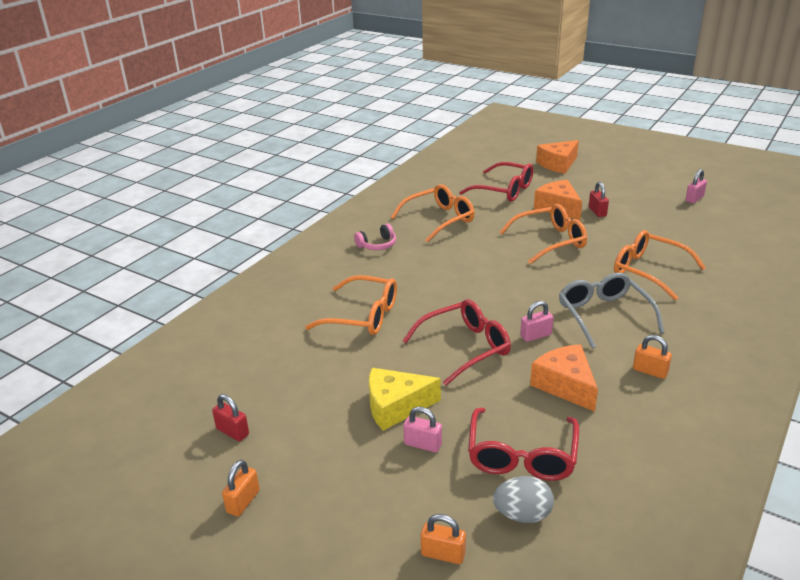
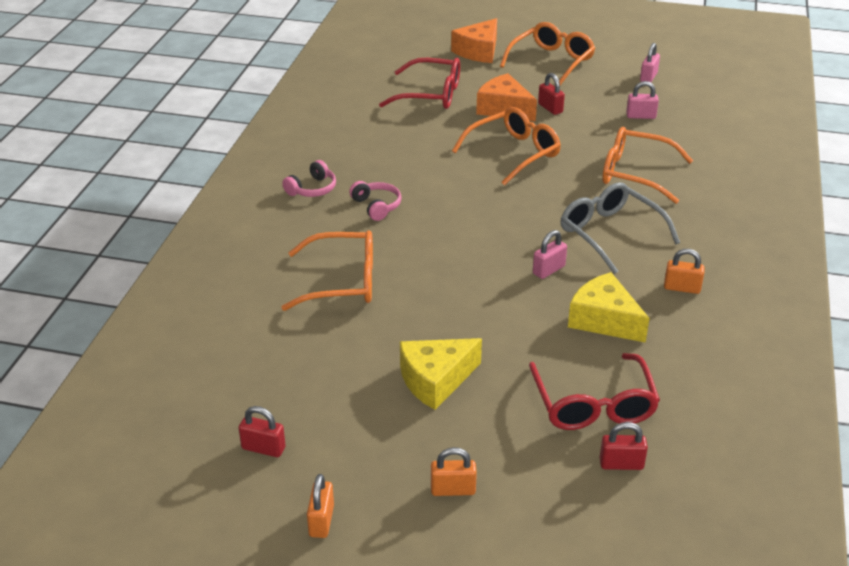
camera: 20 degrees left, 5 degrees up
(419, 264) = (376, 206): none -> pink headphones
(423, 444) = (486, 415): pink padlock -> pink padlock (641, 116)
(439, 219) = (371, 144): orange glasses -> orange glasses (552, 61)
(443, 554) = (562, 522): orange padlock -> orange padlock (453, 489)
(465, 347) = (479, 298): red glasses -> none
(522, 515) = (621, 464): grey egg -> red padlock
(565, 385) = (604, 320): orange cheese -> yellow cheese

